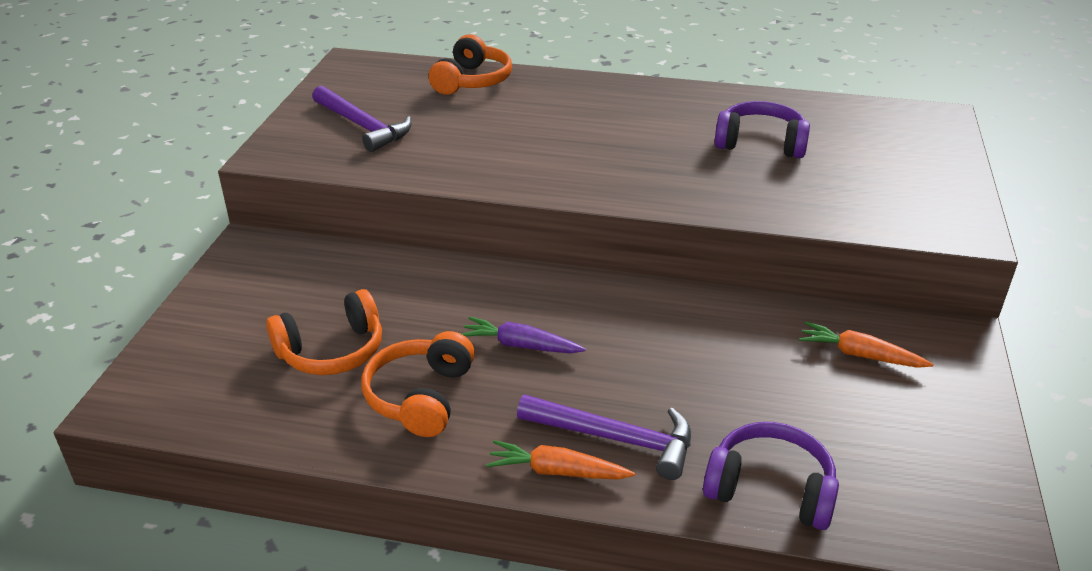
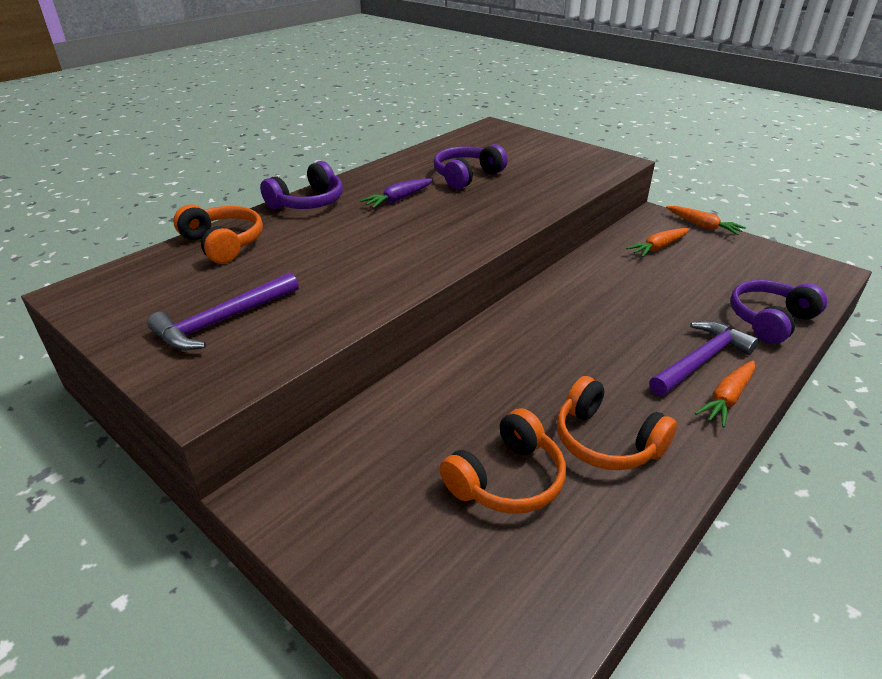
camera: 60 degrees left, 0 degrees up
(332, 351) = (506, 479): orange headphones -> orange headphones turned 45 degrees clockwise
(362, 126) = (223, 321): purple hammer -> purple hammer turned 150 degrees clockwise
(520, 345) = (569, 367): purple carrot -> purple carrot (398, 199)
(587, 86) = (308, 202): none -> purple headphones
(983, 385) = (703, 226): none -> orange carrot

